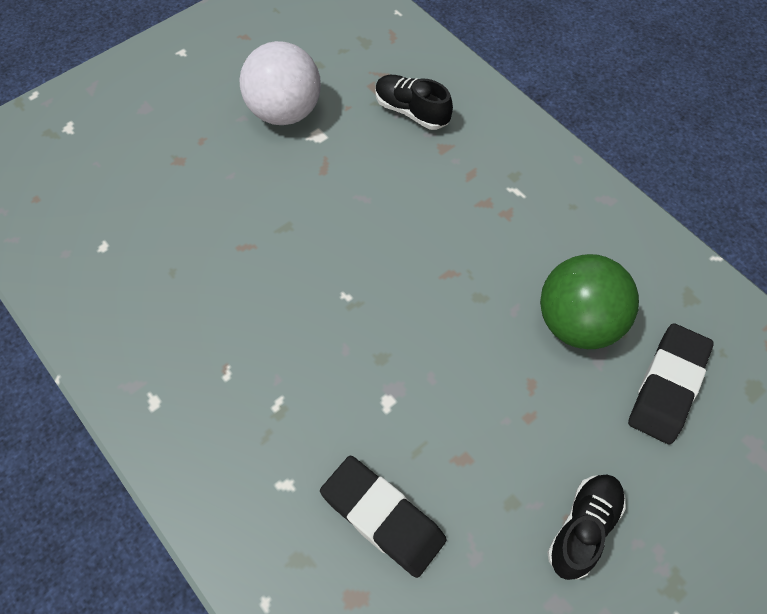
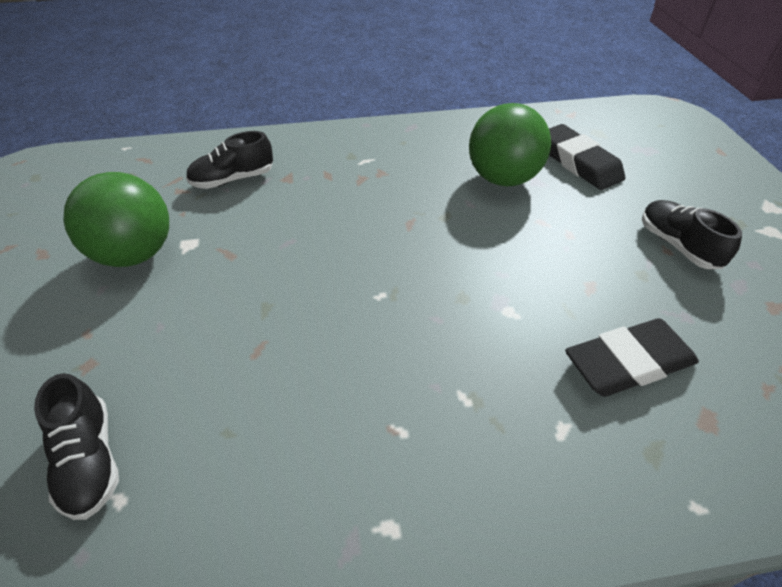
camera: 60 degrees left, 15 degrees down
(118, 214) = (89, 460): none -> black shoe
(285, 112) = (135, 254): white ball -> green ball

